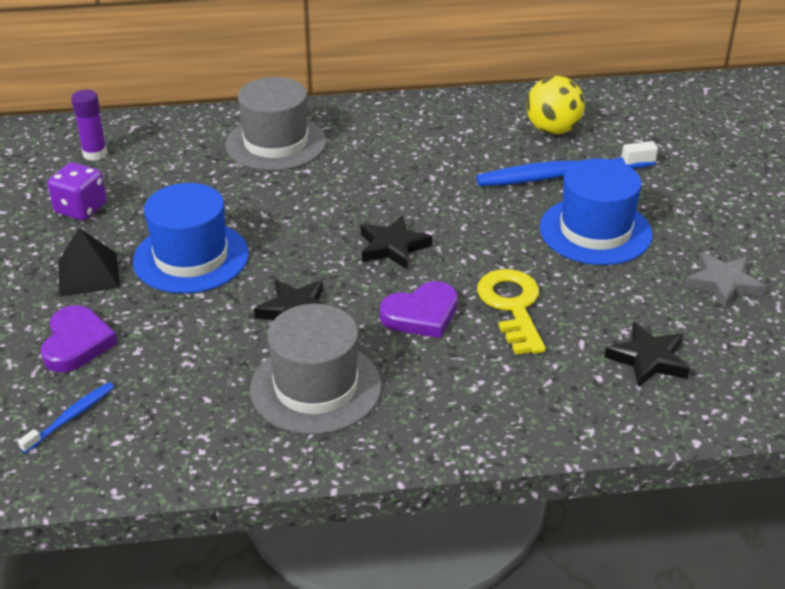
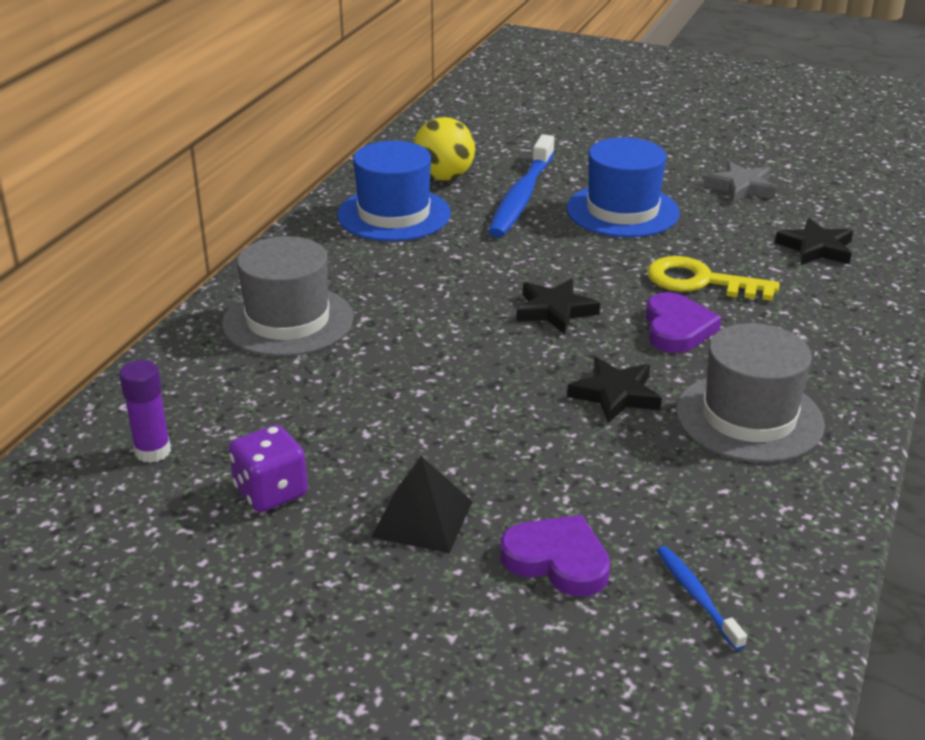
camera: 60 degrees left, 5 degrees down
(191, 257) = (458, 435): blue hat -> blue hat (394, 214)

